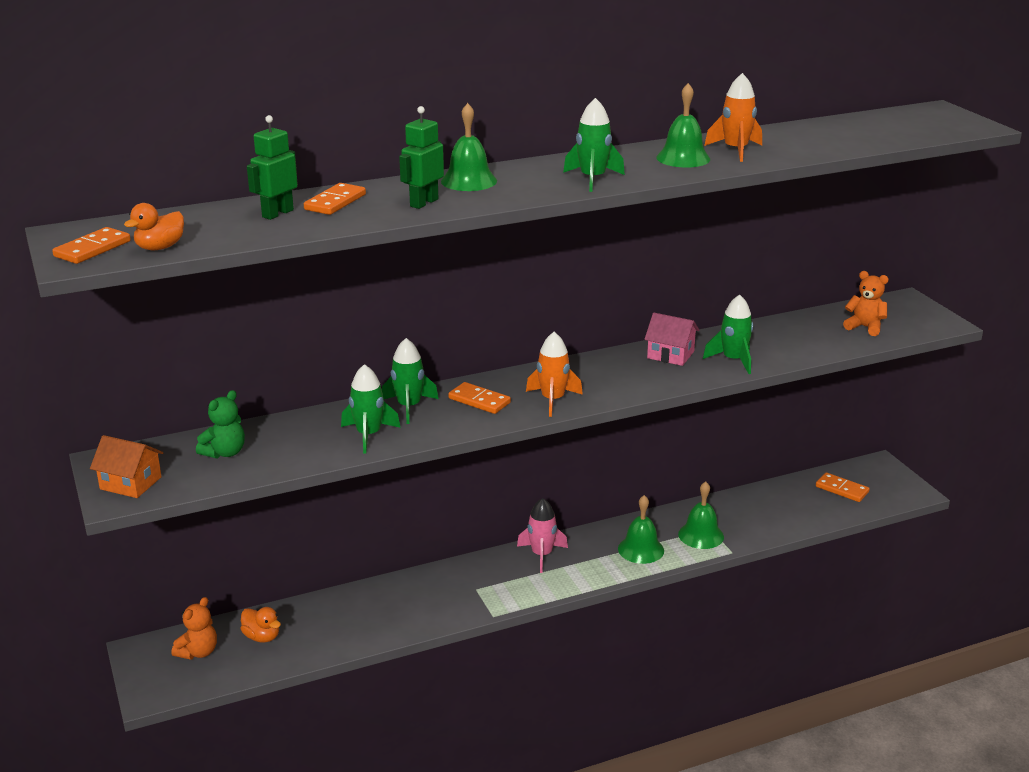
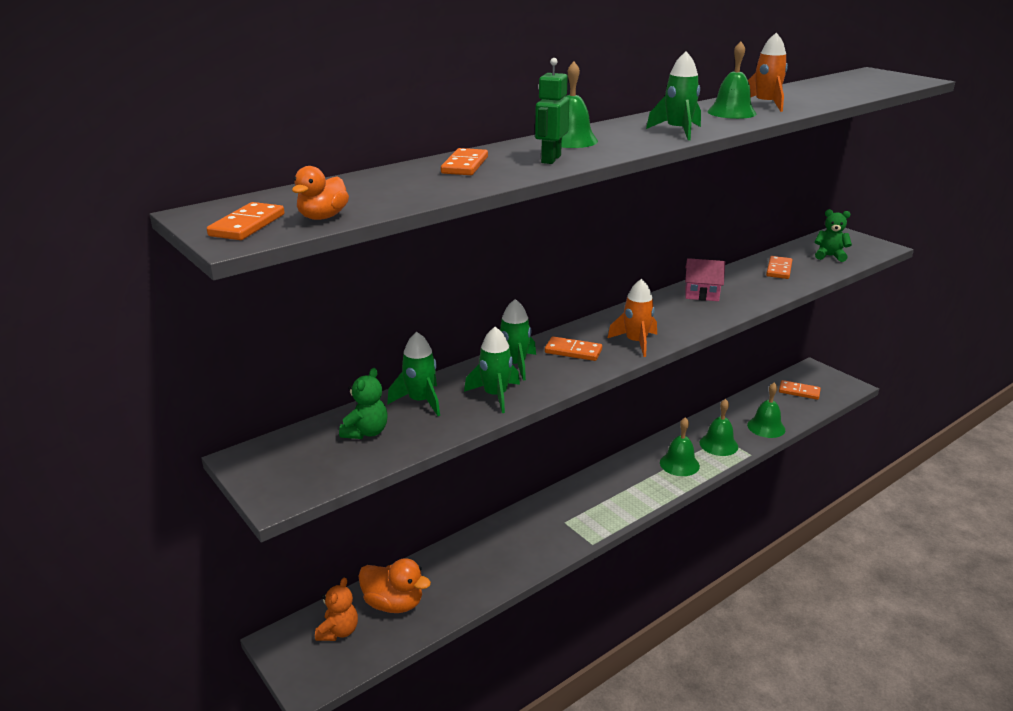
camera: 15 degrees left, 0 degrees up
(130, 483) = (285, 478): orange house -> none
(262, 637) = (394, 604): orange duck -> orange duck, size x1.55
(277, 213) = (417, 178): green robot -> none
(542, 555) = (602, 482): pink rocket -> none
(733, 360) = (754, 292): green rocket -> green rocket (420, 401)
(771, 524) = (766, 427): none -> green bell
(786, 336) = (779, 269): none -> orange domino
(865, 327) = (829, 256): orange teddy bear -> green teddy bear

